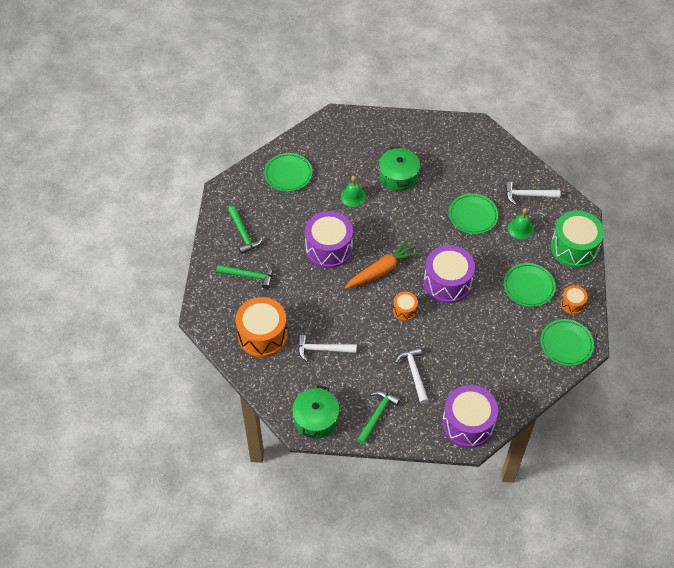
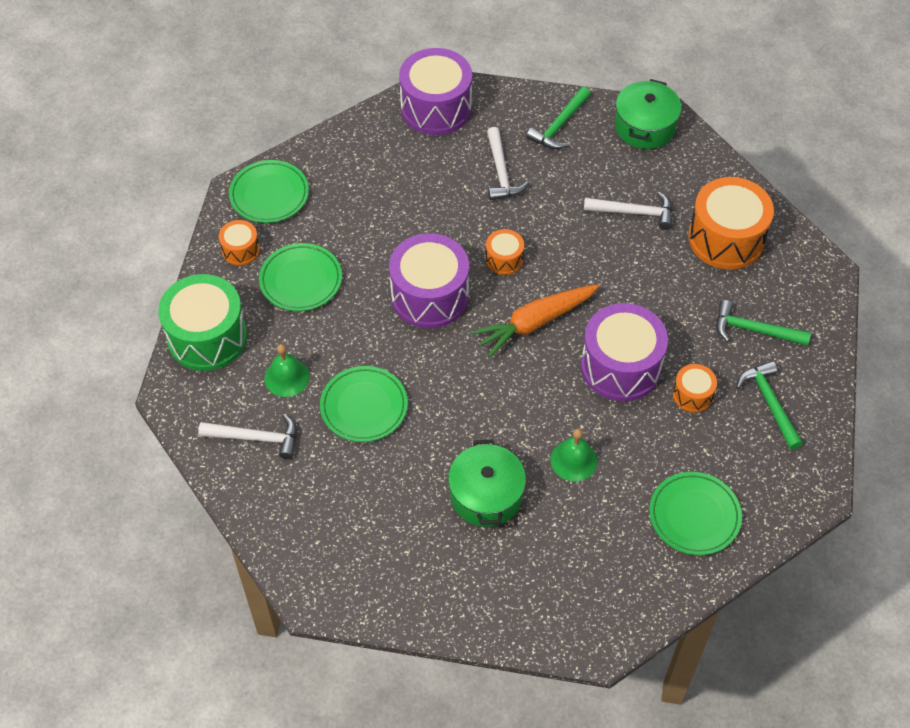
camera: 175 degrees left, 0 degrees up
(287, 235) = (692, 395): none -> orange drum

